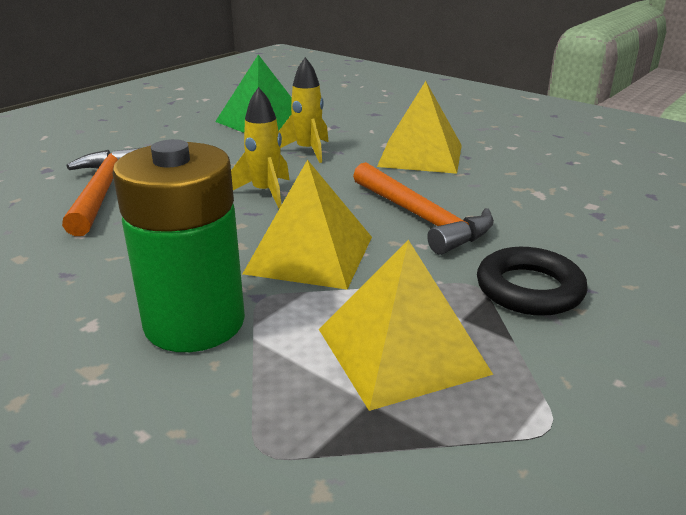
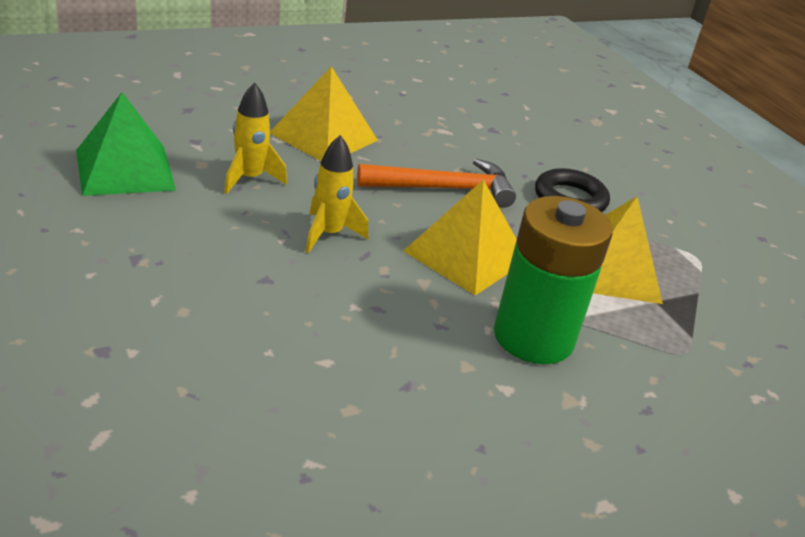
camera: 70 degrees left, 5 degrees up
(102, 192) = (228, 324): orange hammer -> none

